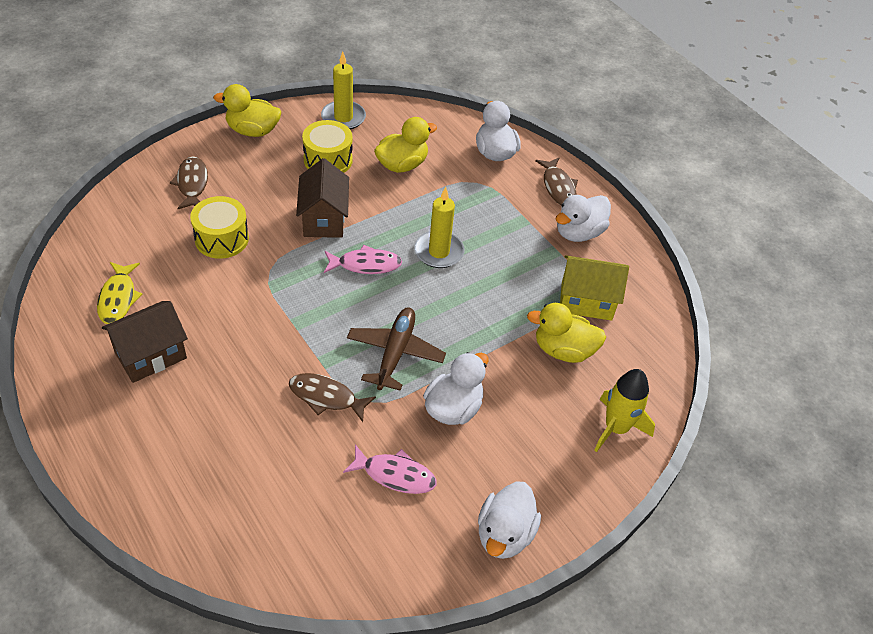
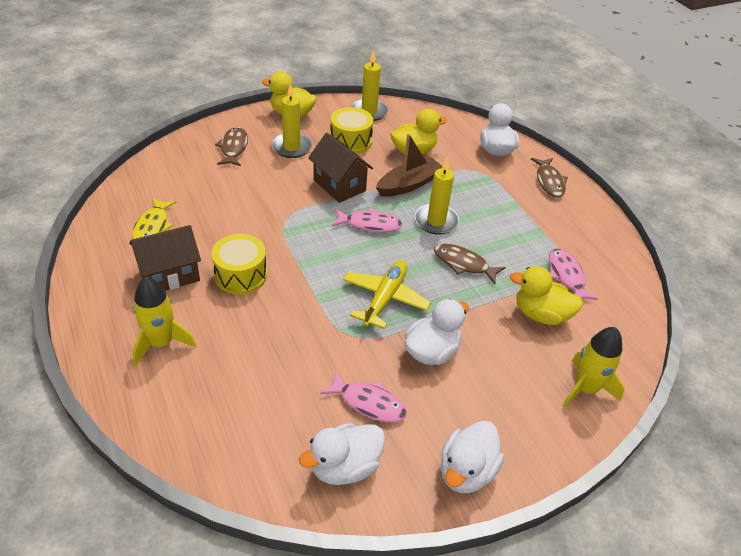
camera: 10 degrees right, 5 degrees down
(159, 437) = (161, 343): none -> yellow rocket
(222, 239) = (249, 191): yellow drum -> yellow drum (241, 275)
(260, 175) = (291, 147): none -> yellow candle
(324, 219) = (339, 185): brown house -> brown house turned 45 degrees counterclockwise
(326, 397) = (316, 328): brown fish -> brown fish (463, 264)
(395, 353) = (385, 298): brown plane -> yellow plane
(402, 209) = (408, 184): none -> brown boat
(578, 233) = (564, 219): white duck -> white duck (344, 467)
(586, 301) = (566, 276): yellow house -> pink fish

